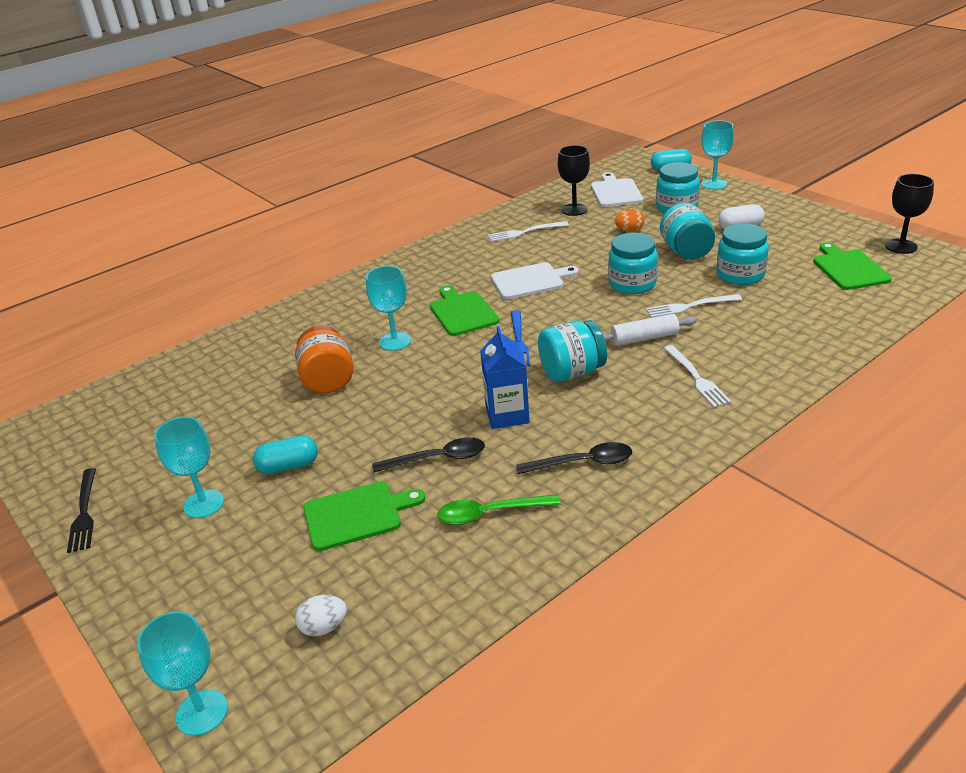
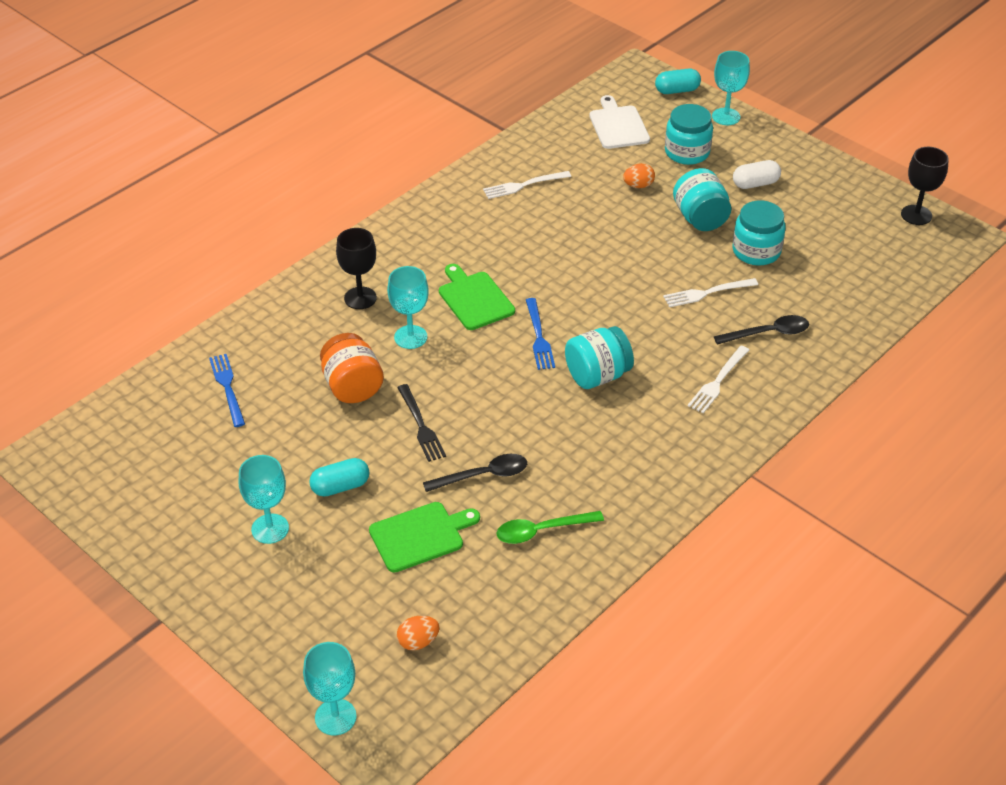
camera: 10 degrees left, 10 degrees up
(84, 513) = (154, 542): black fork -> black fork (421, 426)
(210, 380) = (227, 387): none -> blue fork
(324, 627) = (418, 642): white egg -> orange egg
(507, 415) = (541, 426): blue carton -> none
(530, 281) = (540, 256): white cutting board -> none
(574, 210) = (574, 152): black goblet -> black goblet (360, 298)
(582, 463) = (618, 477): black spoon -> black spoon (768, 333)
(632, 284) = (647, 262): turquoise jar -> none
(644, 338) = (664, 333): white rolling pin -> none
(697, 378) = (717, 382): white fork -> white fork turned 60 degrees clockwise
(849, 268) = (863, 244): green cutting board -> none

